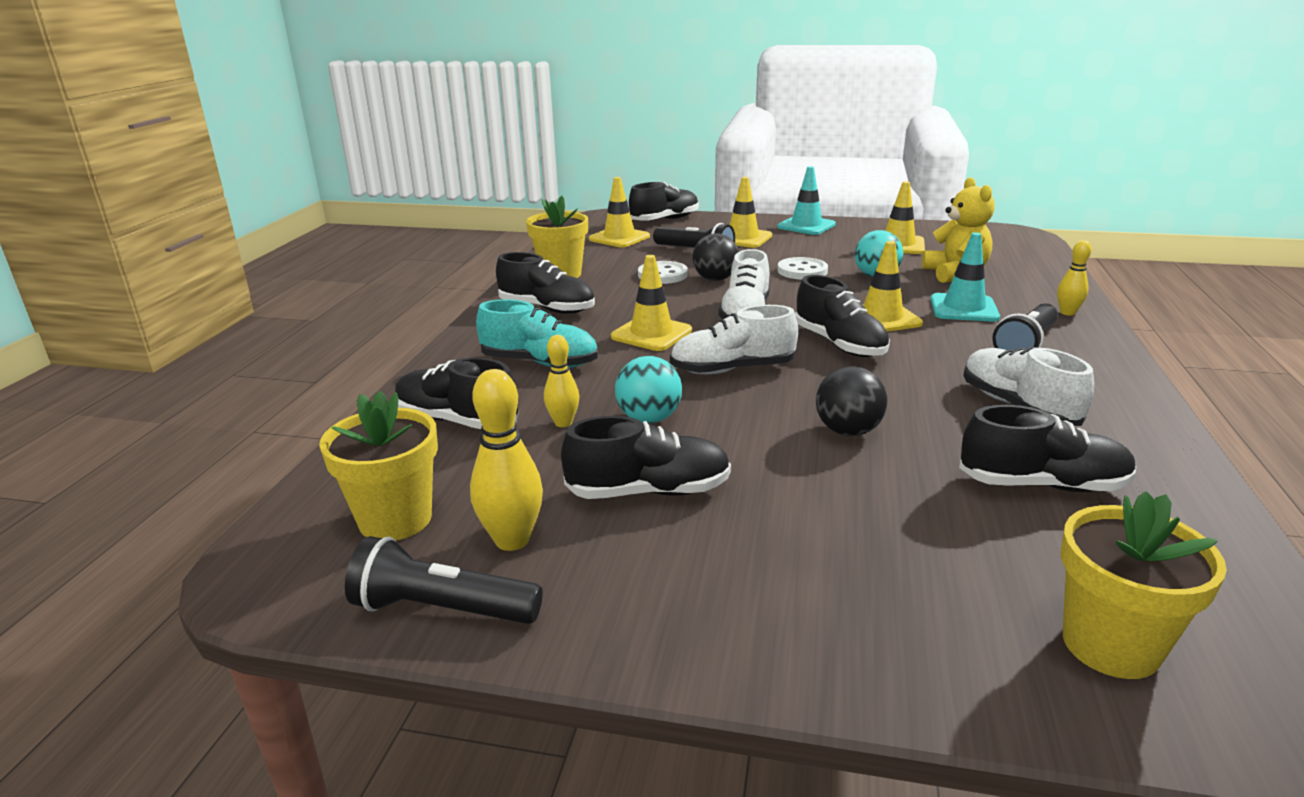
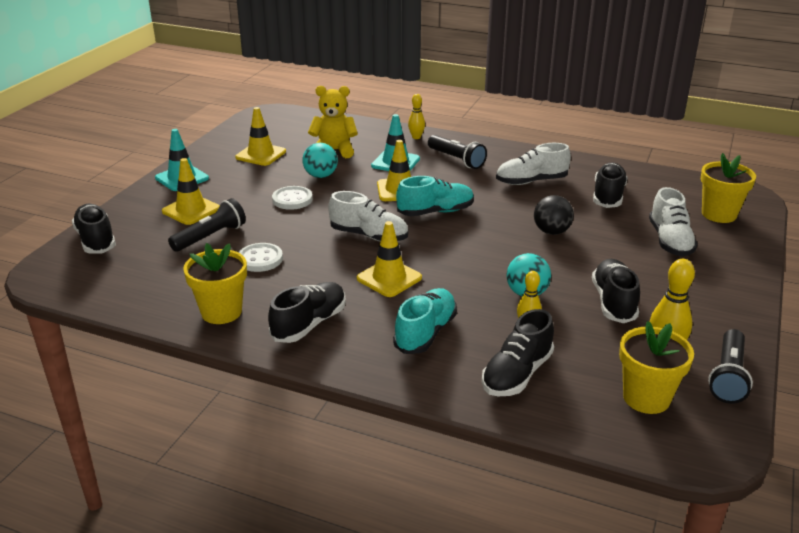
camera: 80 degrees left, 5 degrees up
(619, 238) = (133, 271): yellow traffic cone -> none
(715, 279) = (286, 237): black ball -> none
(732, 369) = (462, 254): white shoe -> white shoe (670, 241)
(839, 344) = (435, 212): black shoe -> turquoise shoe

